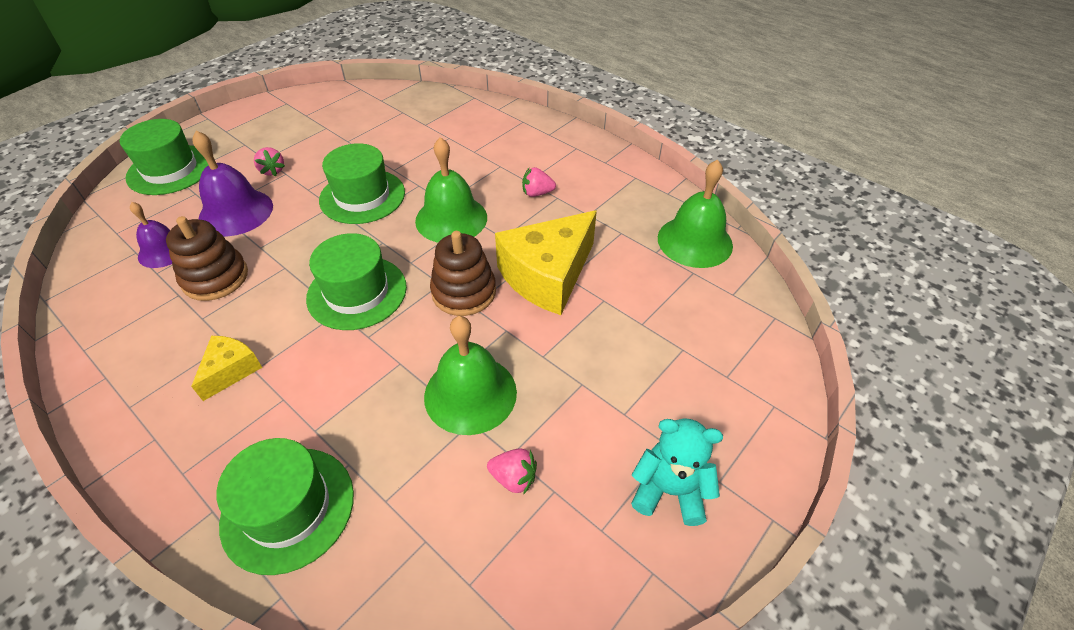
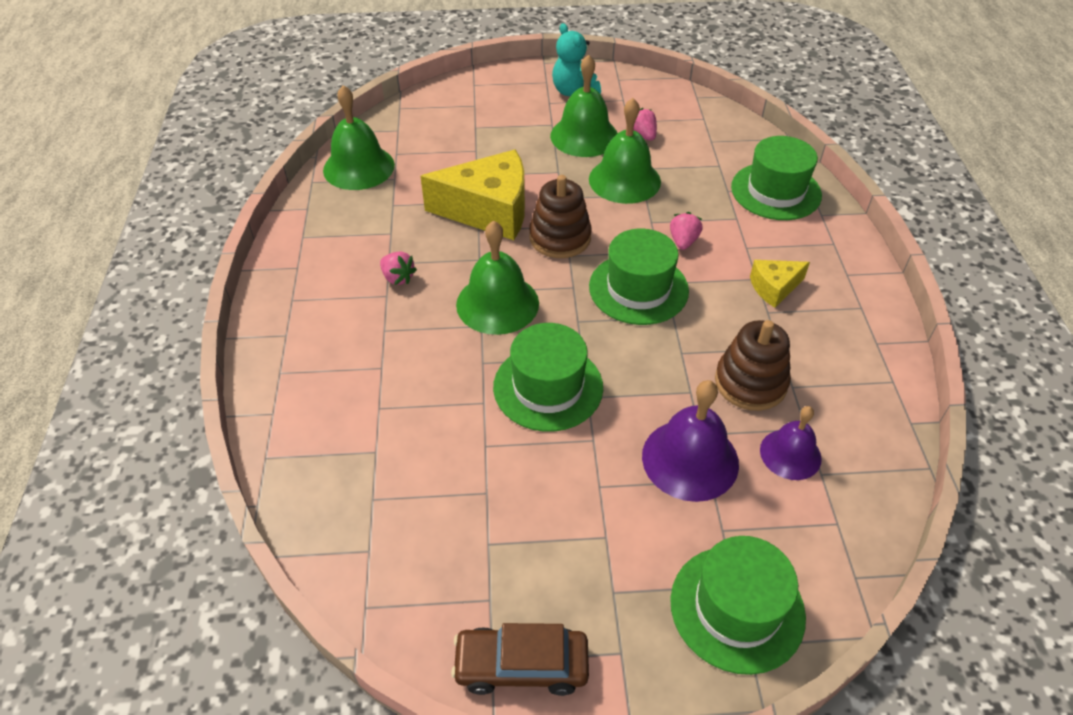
camera: 135 degrees left, 0 degrees up
(271, 107) = (521, 666): none -> brown car
(272, 171) = (611, 502): pink strawberry -> pink strawberry (683, 241)
(573, 423) = (584, 136): none -> green bell

